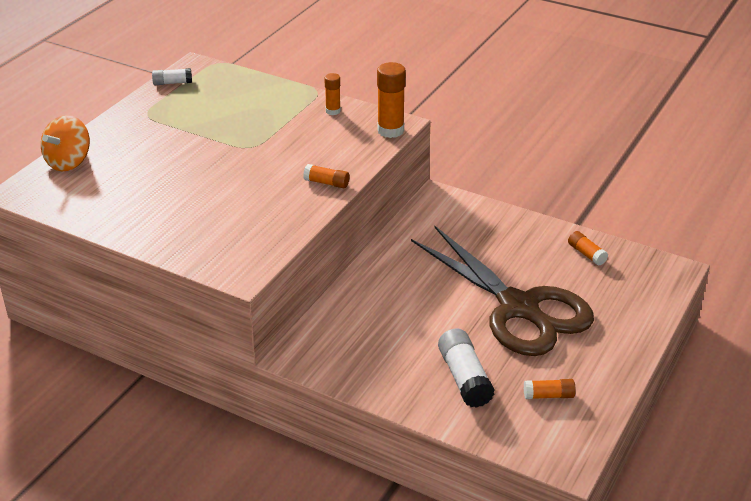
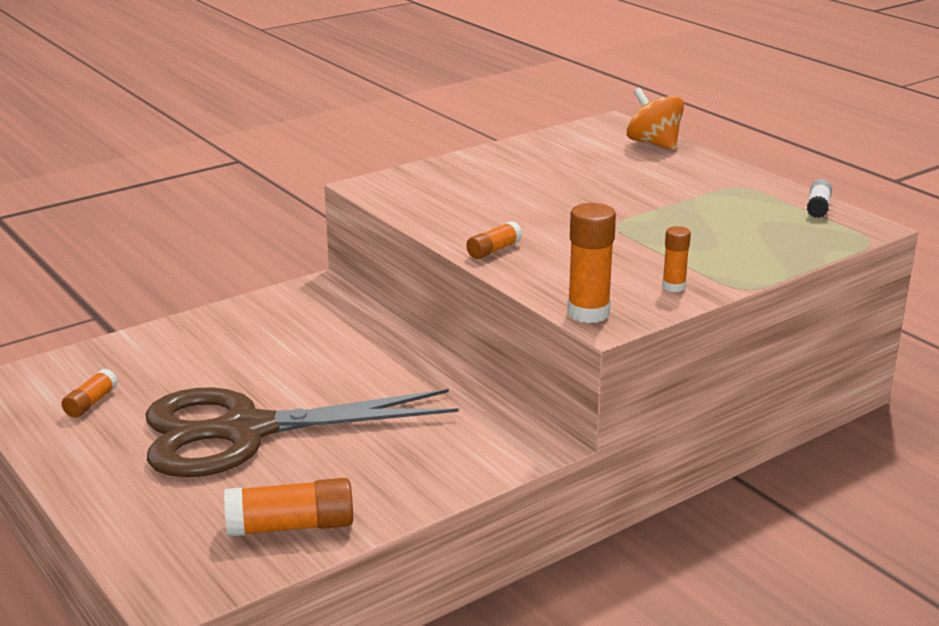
camera: 115 degrees right, 10 degrees down
(464, 378) = (179, 363): white glue stick -> none
(586, 254) = (291, 526): orange glue stick -> orange glue stick, size x1.74

